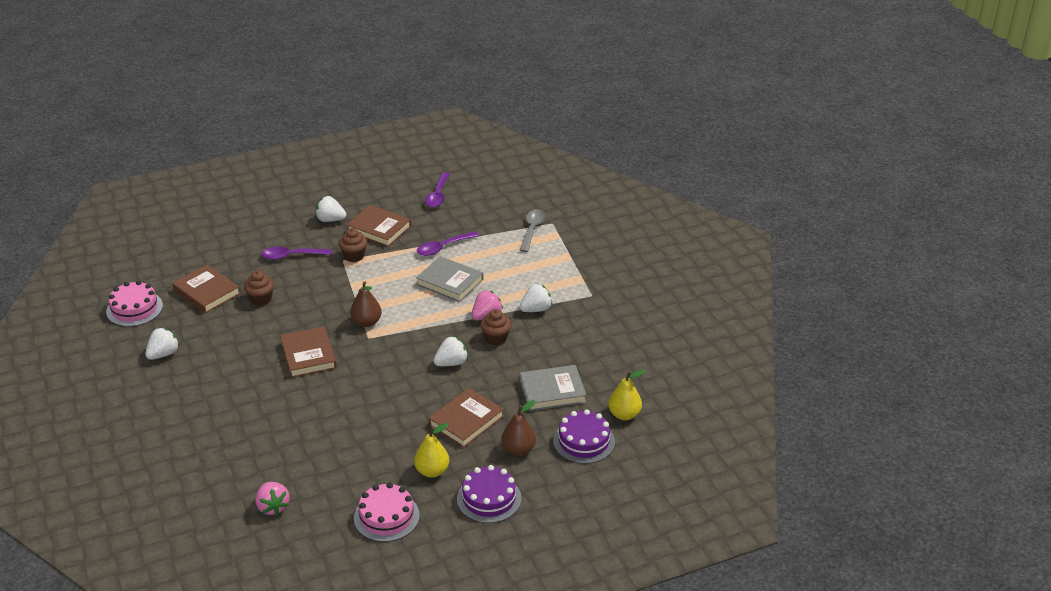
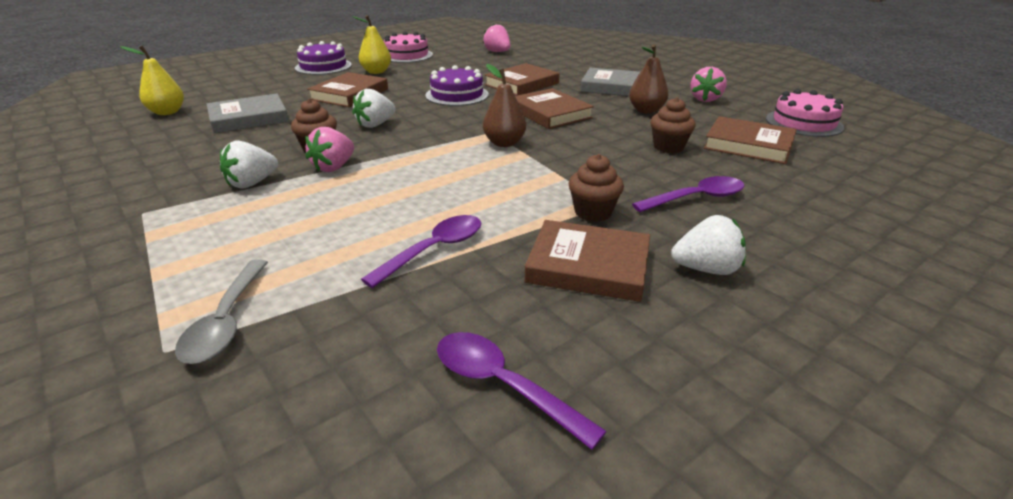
camera: 165 degrees right, 5 degrees down
(163, 354) = (705, 99): white strawberry -> pink strawberry
(298, 412) = (522, 84): none -> brown book
(438, 195) = (503, 385): purple spoon -> purple spoon turned 45 degrees counterclockwise
(450, 282) = (402, 198): grey book -> grey book (614, 87)
(518, 450) = (294, 86): brown pear -> brown pear (646, 110)
(584, 441) = (224, 95): purple cake -> purple cake (457, 95)

